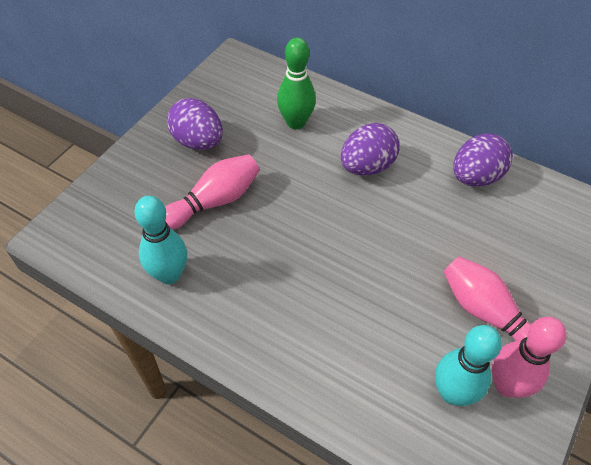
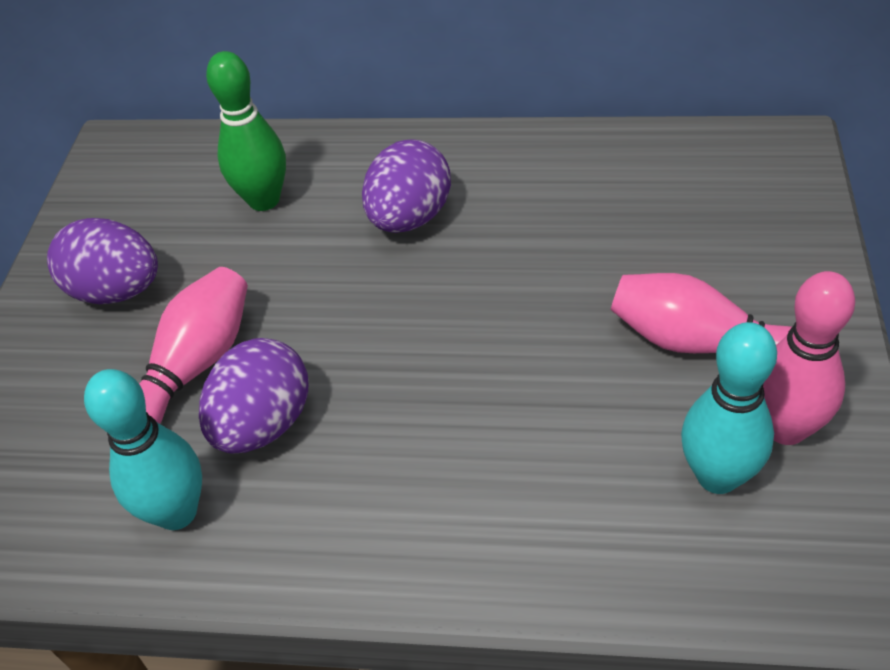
camera: 20 degrees left, 5 degrees down
(475, 177) = (576, 168): purple egg -> purple egg (263, 424)

